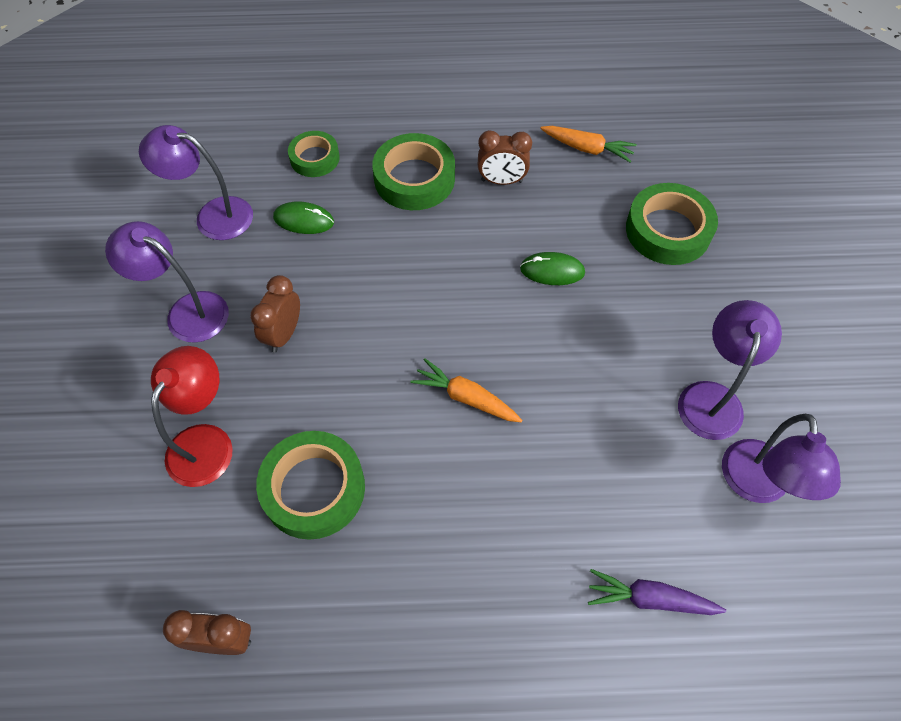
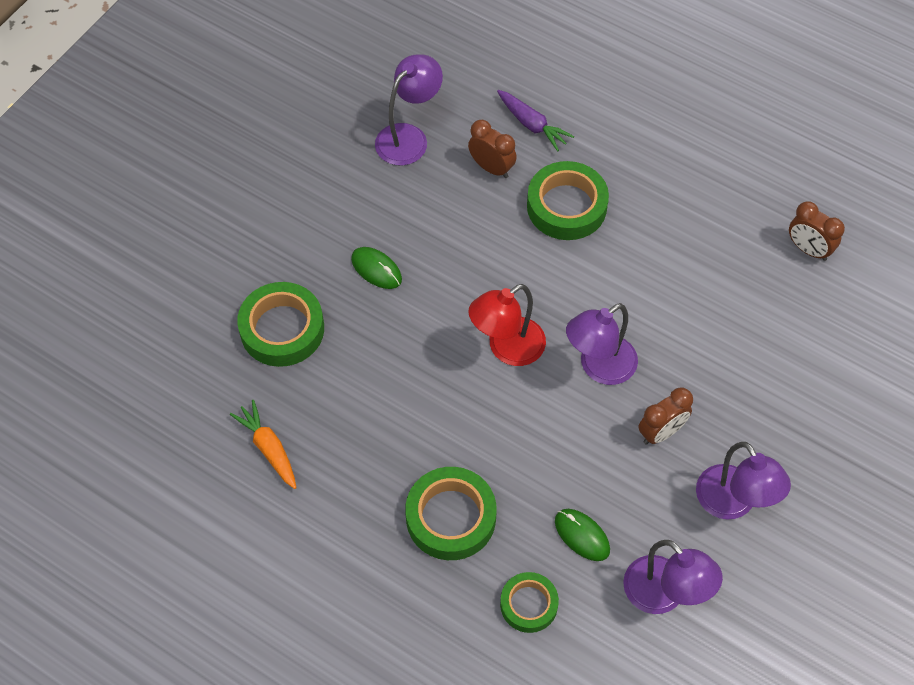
camera: 145 degrees left, 0 degrees up
(206, 441) = (765, 380): red lamp -> red lamp (507, 348)
(314, 488) = (702, 303): green tape -> green tape (566, 206)
(465, 397) = (553, 299): orange carrot -> none
(501, 181) = (375, 464): brown clock -> brown clock (491, 168)
(552, 271) = (407, 353): green mouse -> green mouse (376, 269)
(712, 397) = (382, 198): purple lamp -> purple lamp (599, 367)

